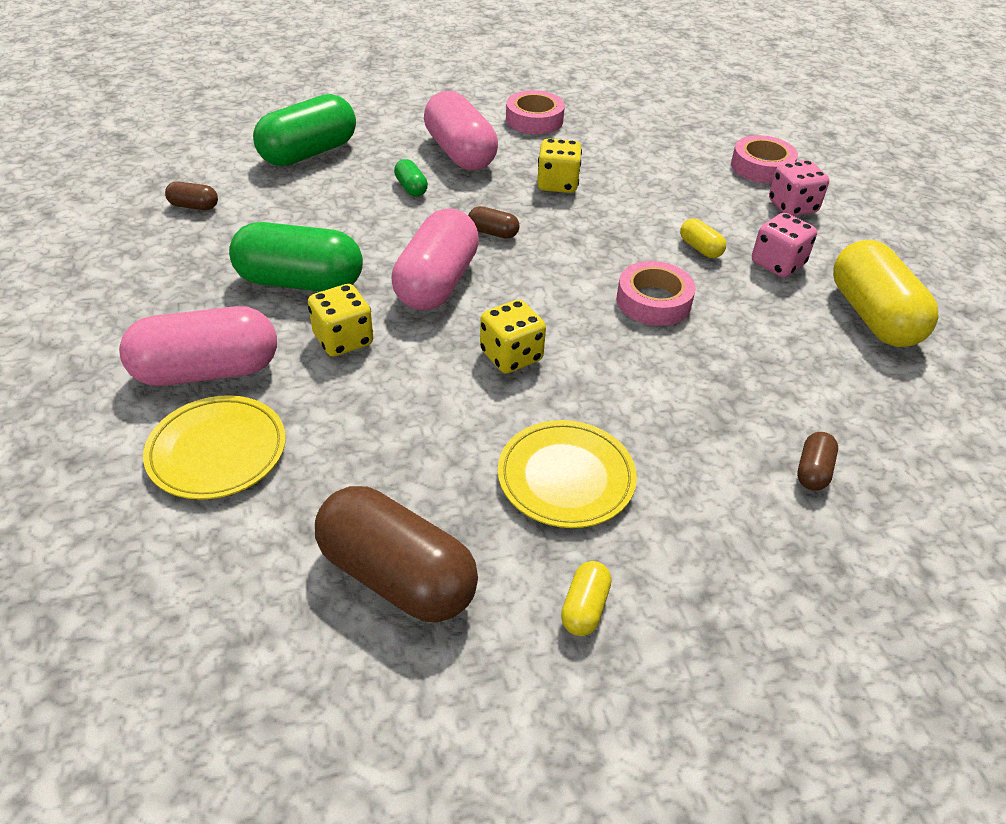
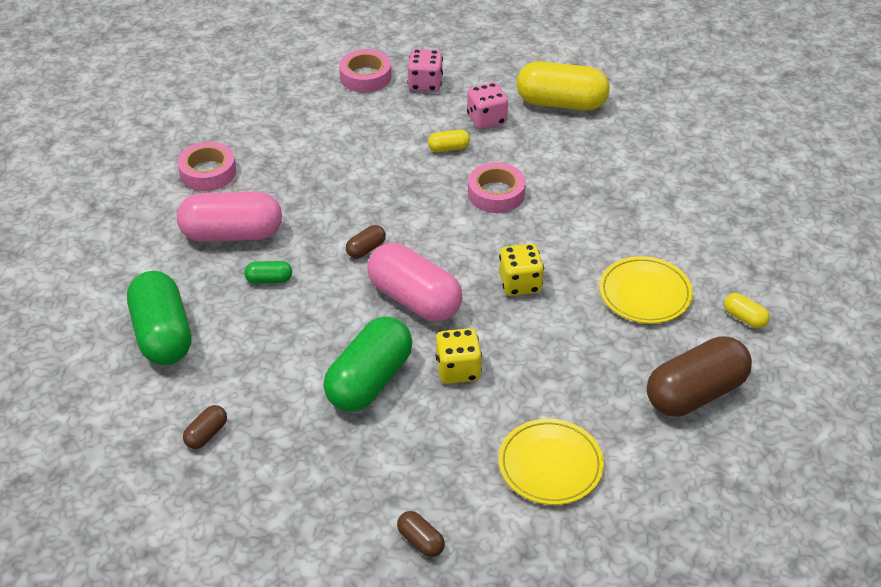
camera: 65 degrees left, 0 degrees up
(207, 371) = (457, 458): pink capsule -> none
(557, 184) = (319, 192): yellow dice -> none
(813, 471) = (680, 188): brown capsule -> brown capsule (420, 541)

